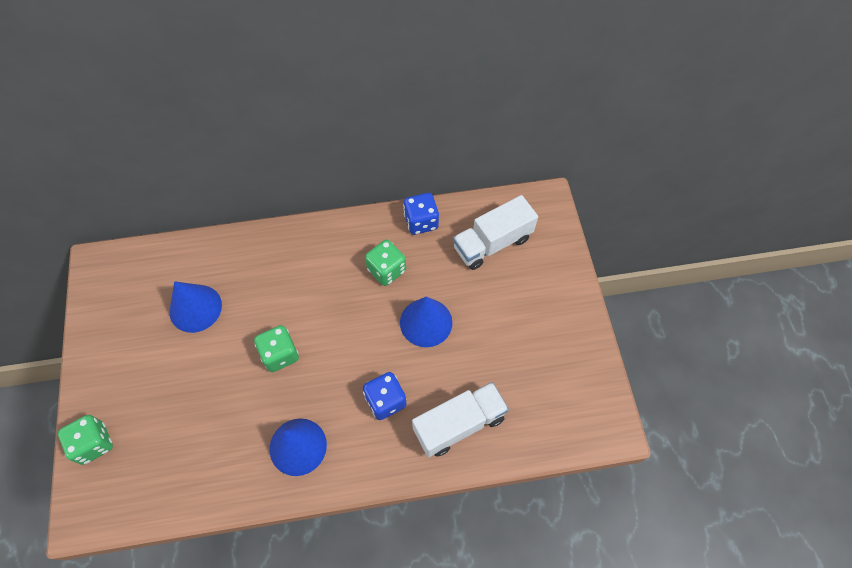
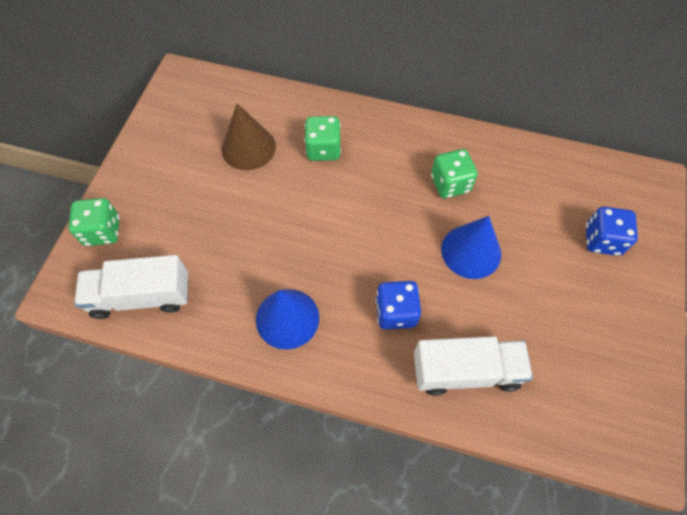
camera: 25 degrees right, 0 degrees up
(195, 308) = (248, 147): blue cone -> brown cone
(280, 354) = (308, 222): green dice -> green dice (323, 149)
(421, 222) = (505, 151): blue dice -> blue dice (602, 240)
(492, 243) = (575, 201): white truck -> white truck (141, 296)

